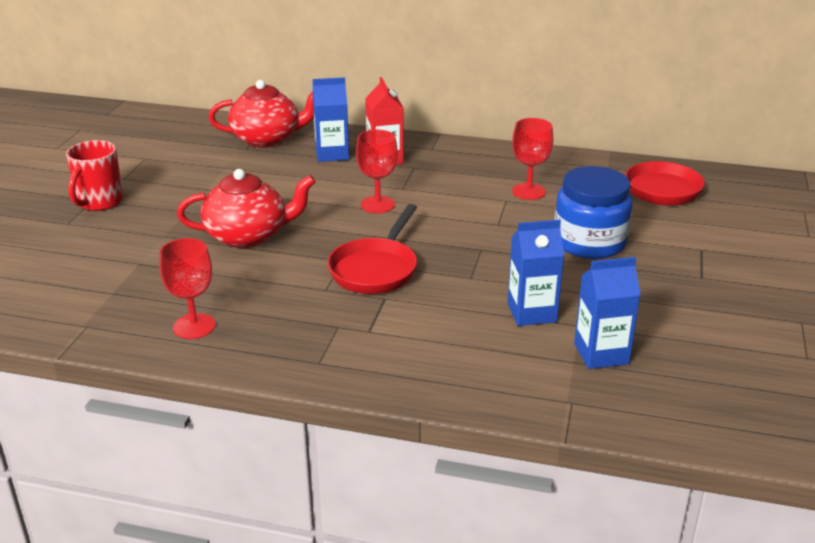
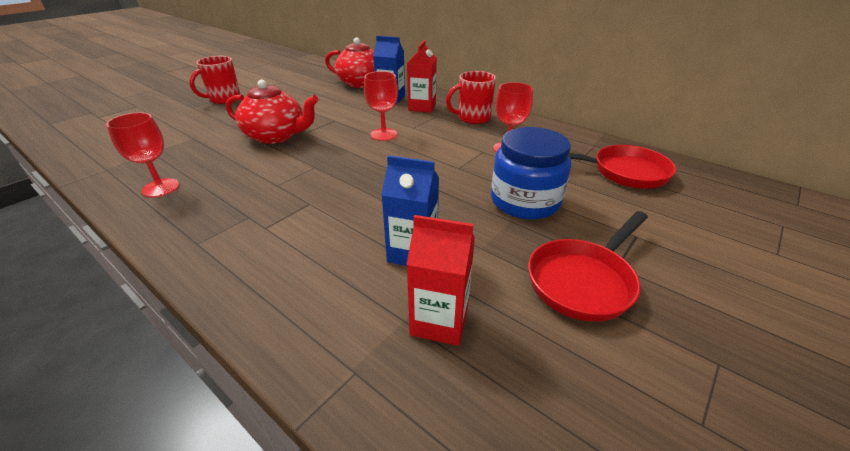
camera: 25 degrees right, 5 degrees up
(376, 269) = (329, 179): red pan -> red pan (583, 281)
(459, 161) = (473, 118): none -> red mug
(601, 354) = (439, 321): blue carton -> red carton

